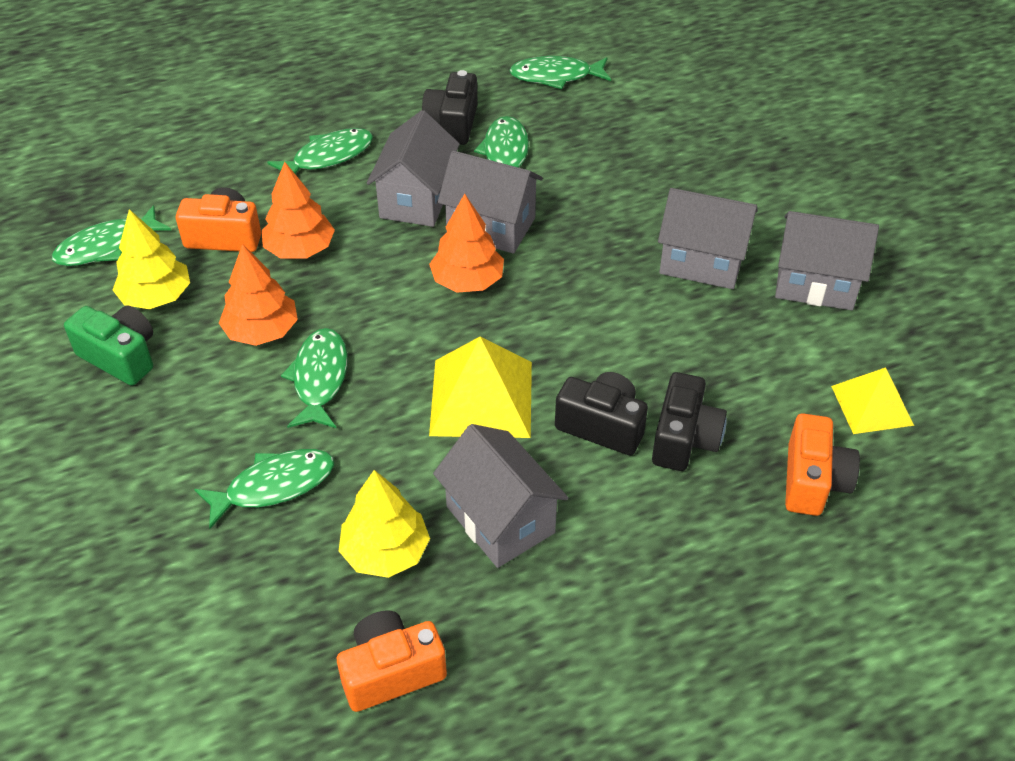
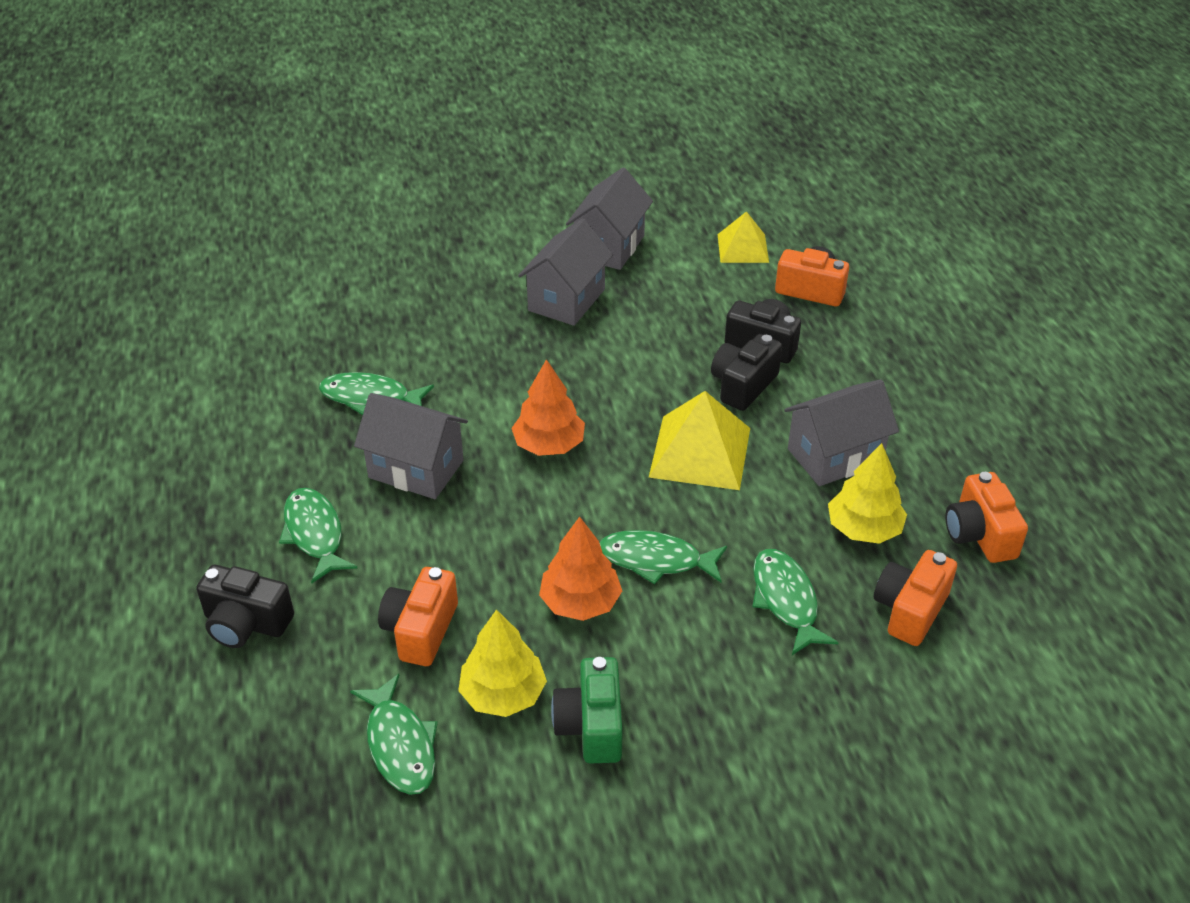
camera: 80 degrees left, 5 degrees down
(120, 357) = (591, 726): green camera -> green camera turned 45 degrees counterclockwise
(266, 598) = (910, 610): none -> orange camera
(300, 249) = (463, 566): orange tree -> none
(452, 124) = (302, 430): black camera -> black camera (246, 623)
(491, 226) = (476, 420): grey house -> none
(556, 76) = (258, 346): green fish -> none

